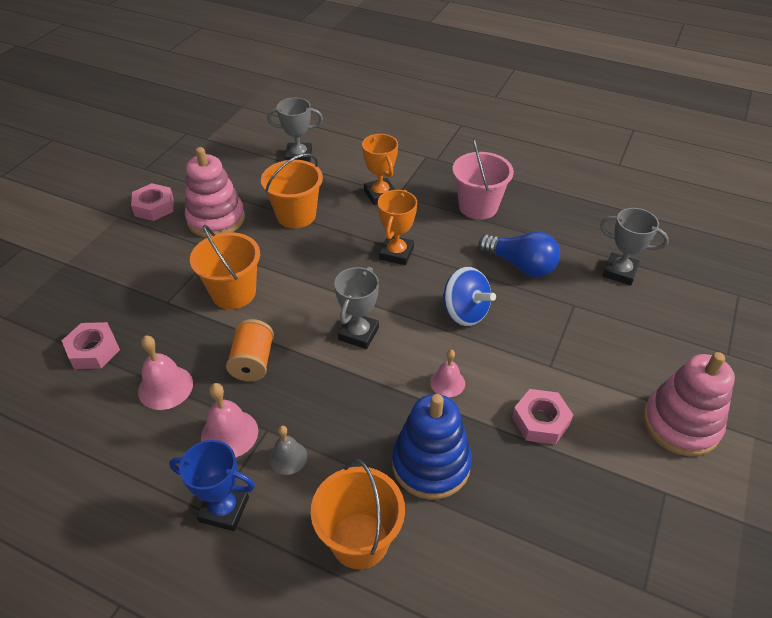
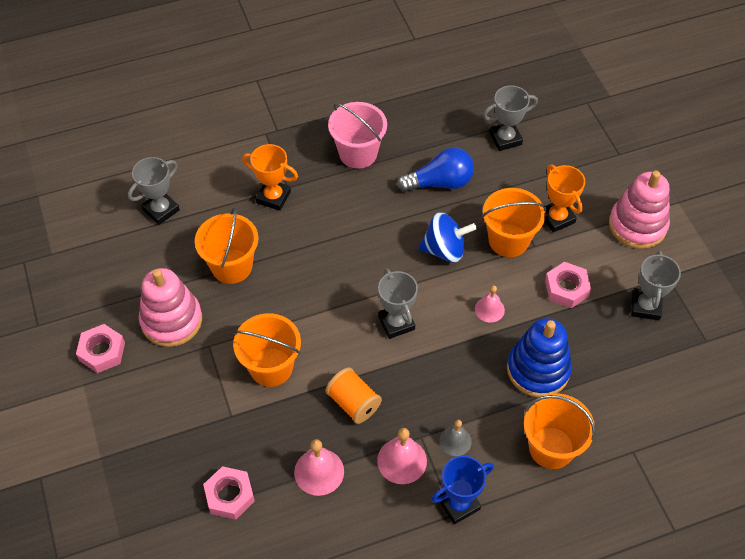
camera: 45 degrees left, 10 degrees up
(396, 253) = (347, 239): orange trophy -> orange trophy (557, 218)
(530, 345) = (508, 240): none -> orange bucket
(607, 500) = (645, 306): none -> grey trophy

